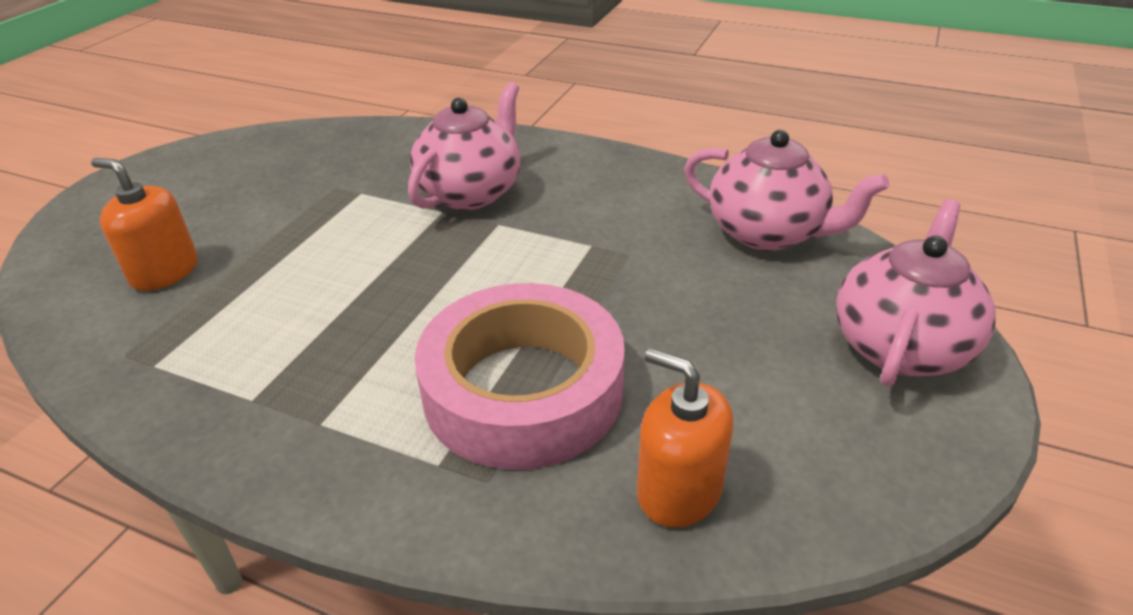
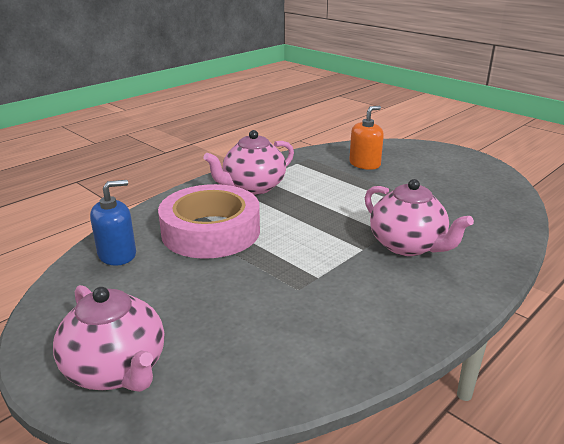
camera: 110 degrees right, 10 degrees down
(679, 490) = (117, 254): orange soap dispenser -> blue soap dispenser
(767, 233) = (282, 363): pink teapot -> pink teapot (253, 187)

